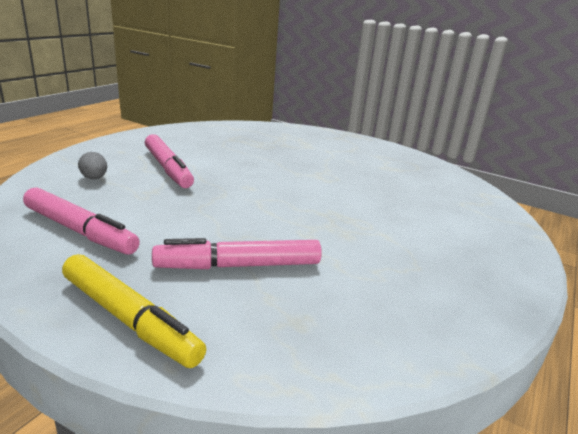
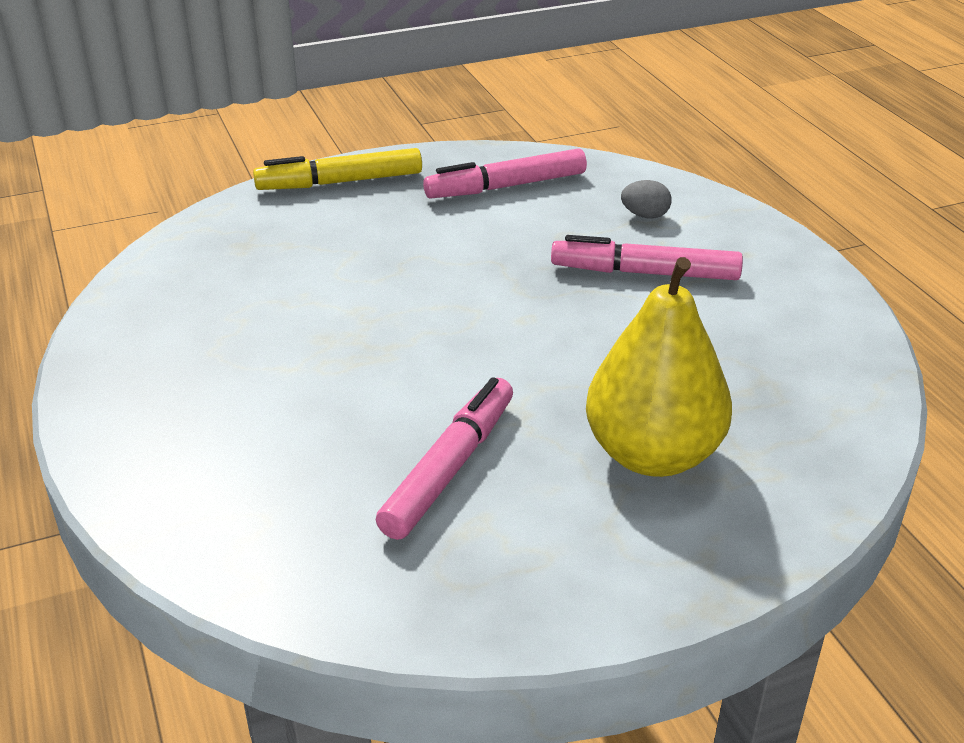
camera: 130 degrees right, 10 degrees up
(238, 265) = (350, 245): pink marker -> pink marker (450, 468)
(305, 149) = (652, 454): none -> yellow pear

